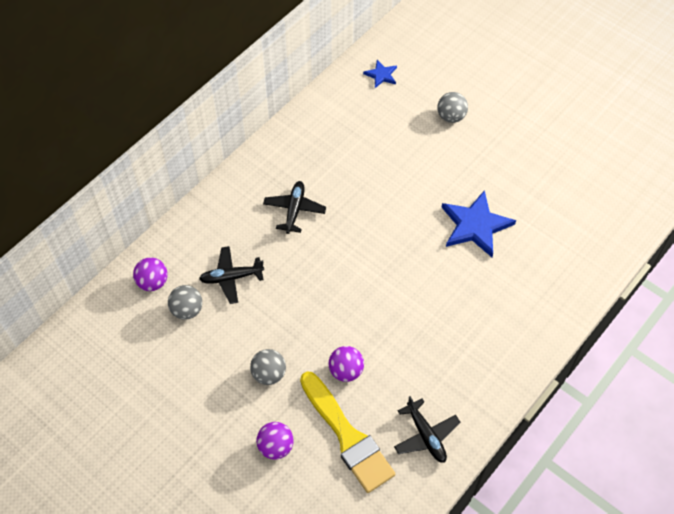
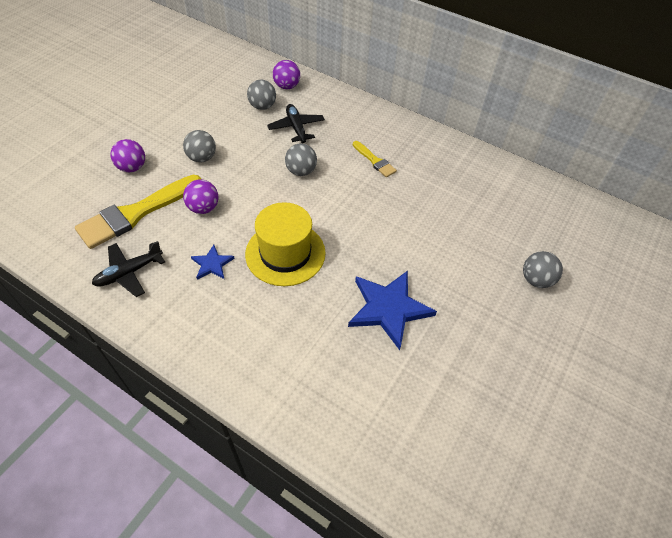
camera: 80 degrees right, 5 degrees down
(294, 210) = (375, 161): black plane -> yellow brush
(302, 278) = (301, 171): none -> grey ball
(381, 75) = (566, 214): blue star -> blue star (212, 264)
(410, 299) = (285, 253): none -> yellow hat

